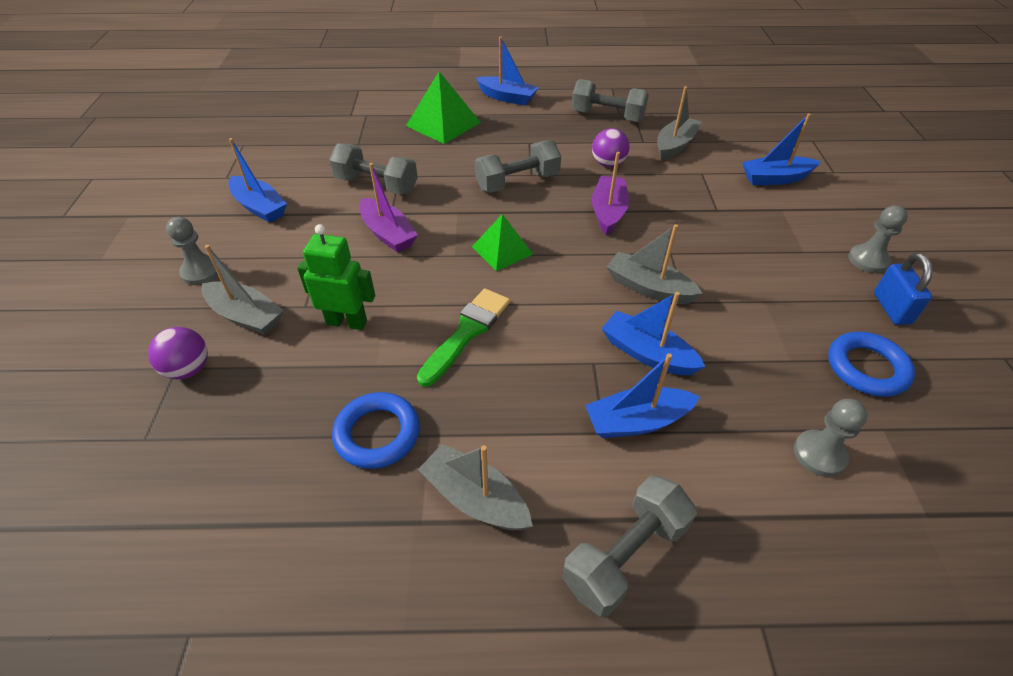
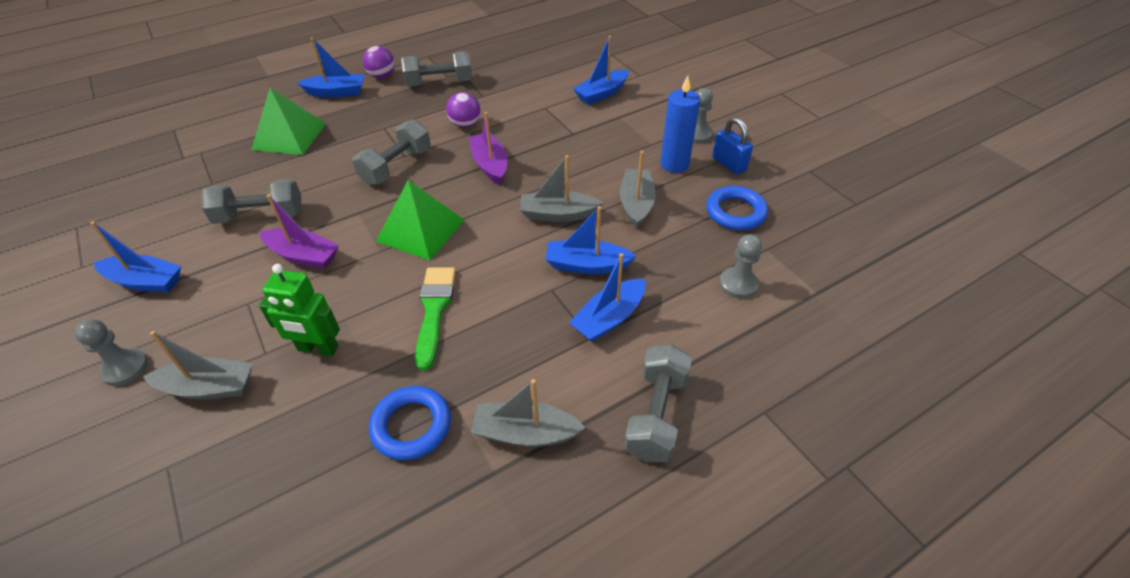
camera: 30 degrees left, 0 degrees up
(188, 369) = (182, 461): purple ball -> purple ball (382, 76)
(347, 322) = (318, 349): green robot -> green robot turned 150 degrees counterclockwise
(502, 250) = (420, 230): green pyramid -> green pyramid, size x1.52
(675, 145) = (510, 91): grey boat -> grey boat (636, 204)
(818, 284) = (674, 164): none -> blue candle

